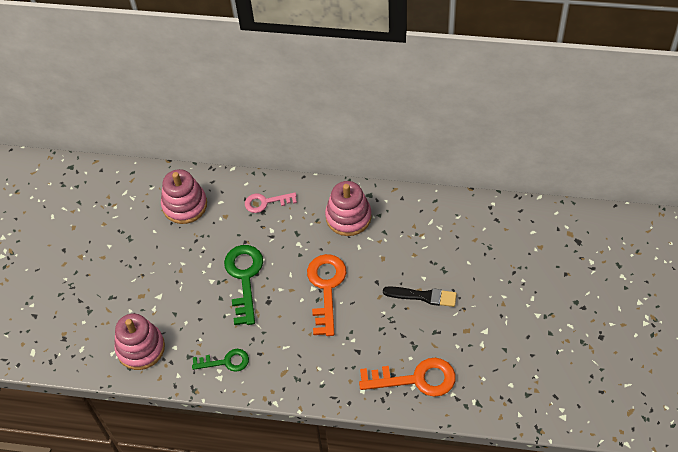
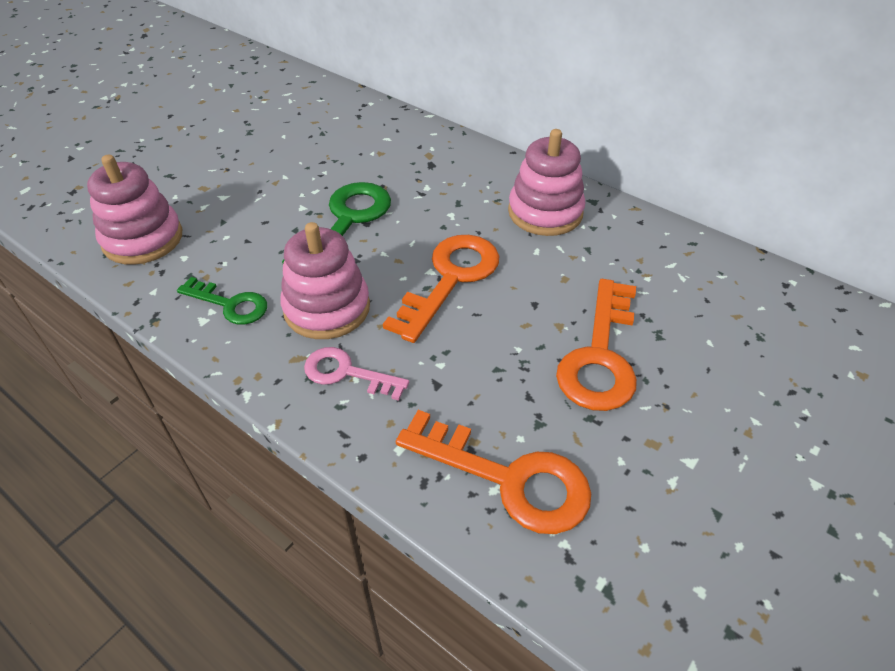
camera: 25 degrees right, 10 degrees down
(184, 205) = (341, 126): pink stacking toy -> pink stacking toy (327, 308)
(266, 202) = (443, 158): pink key -> pink key (347, 373)
(423, 296) = (600, 355): black brush -> orange key

